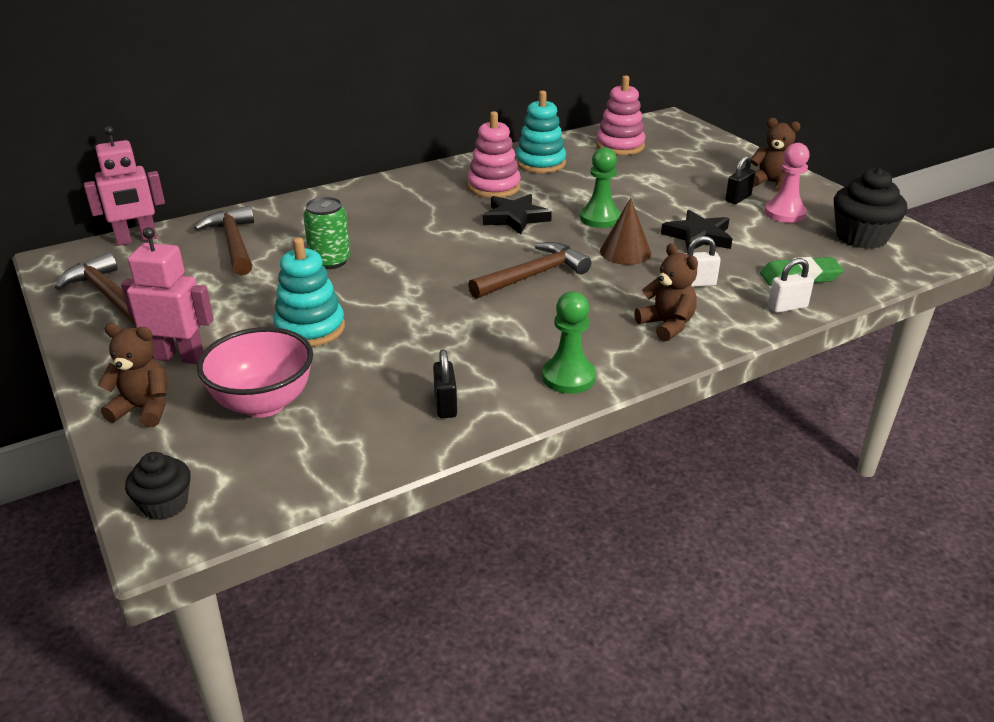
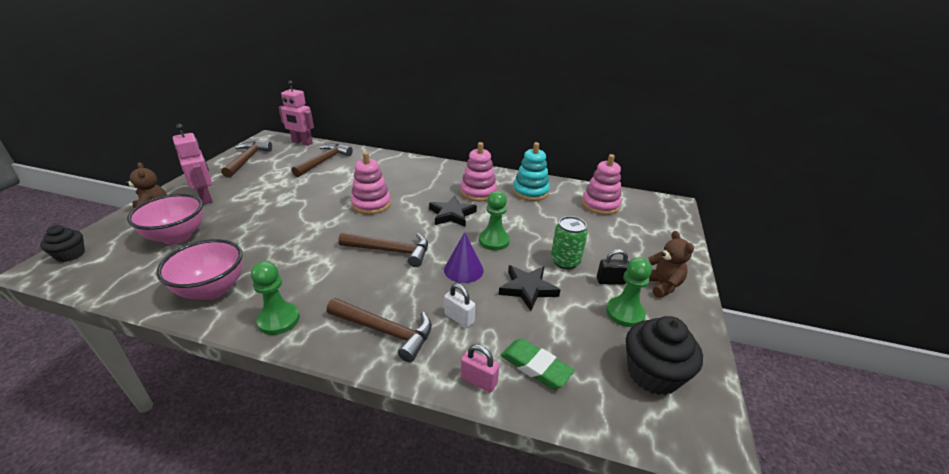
camera: 45 degrees right, 0 degrees up
(310, 328) = (261, 215): turquoise stacking toy -> none
(330, 261) = (334, 189): green can -> green can (565, 261)
(412, 252) = (371, 204): none -> pink stacking toy
(445, 405) = (212, 290): black padlock -> pink bowl
(625, 252) = (463, 270): brown cone -> purple cone
(666, 325) = (385, 331): brown teddy bear -> brown hammer
(784, 213) = (625, 313): pink pawn -> green pawn
(787, 307) = (478, 381): white padlock -> pink padlock

